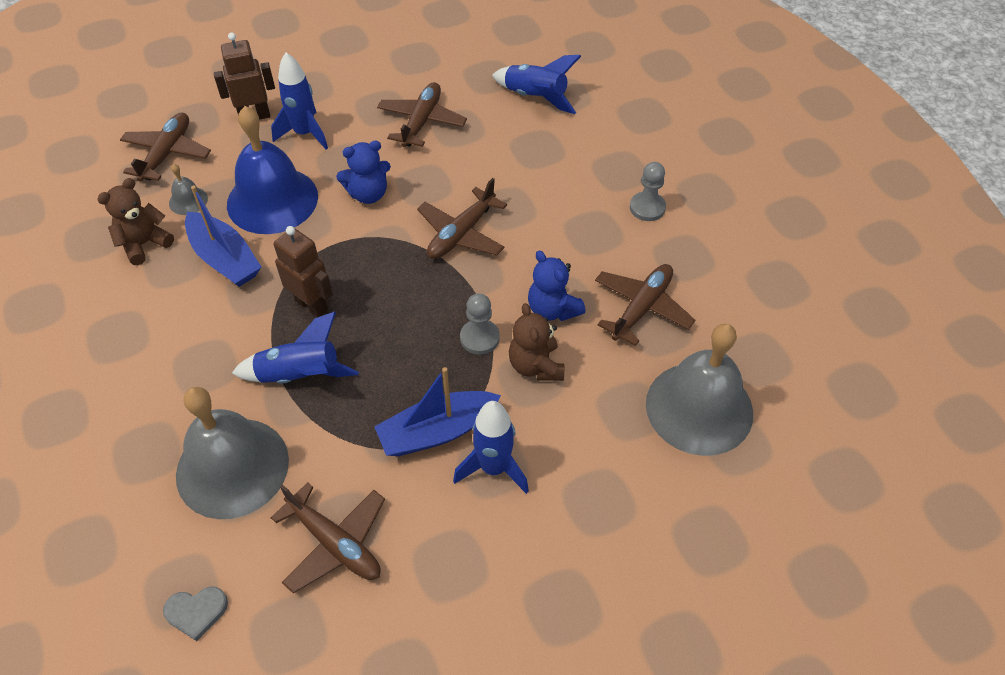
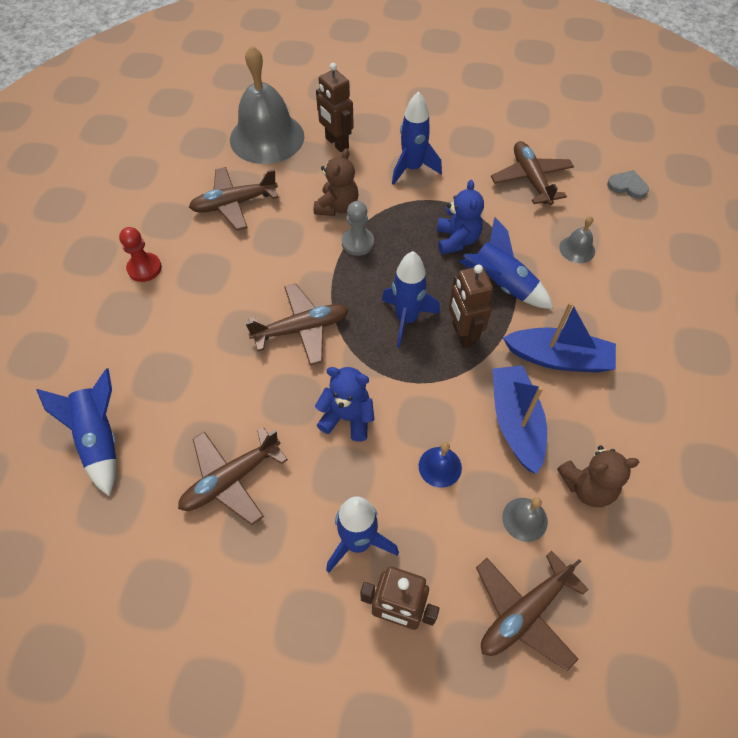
camera: 145 degrees left, 5 degrees up
(232, 467) = (577, 249): grey bell -> grey bell, size x0.42
(272, 200) = (440, 466): blue bell -> blue bell, size x0.42
(374, 291) = (406, 319): none -> blue rocket
(437, 431) = (431, 203): blue boat -> blue boat (558, 358)
(552, 309) = (291, 234): blue teddy bear -> blue teddy bear (457, 240)
(613, 450) = (336, 143): none -> brown robot
(647, 208) = (144, 268): grey pawn -> red pawn

